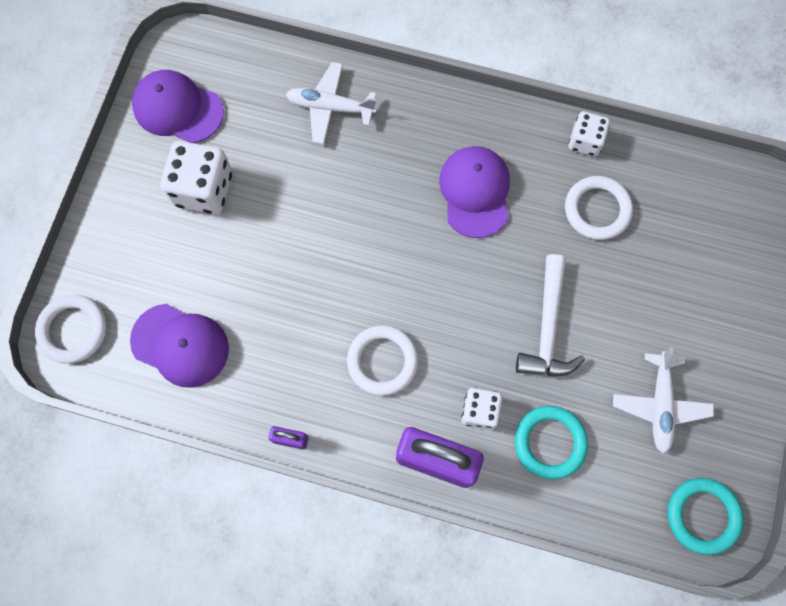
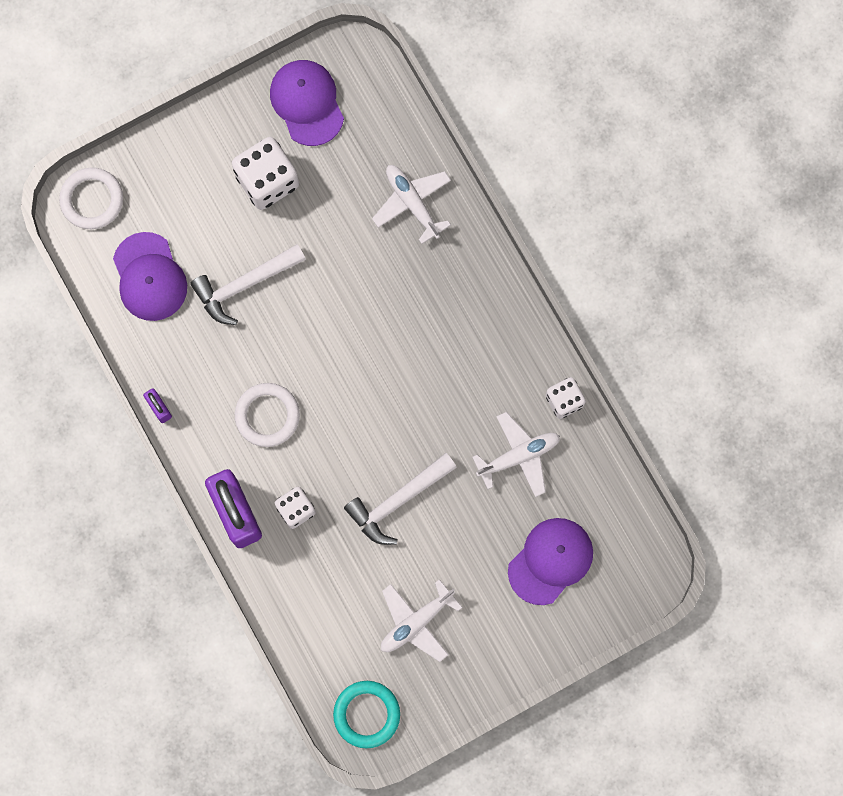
camera: 45 degrees right, 5 degrees up
(263, 280) = (244, 284): none -> white hammer
(475, 192) = (448, 362): purple cap -> purple cap (550, 561)
(550, 442) = (319, 574): turquoise ring -> none
(597, 210) = (518, 456): white ring -> white plane

